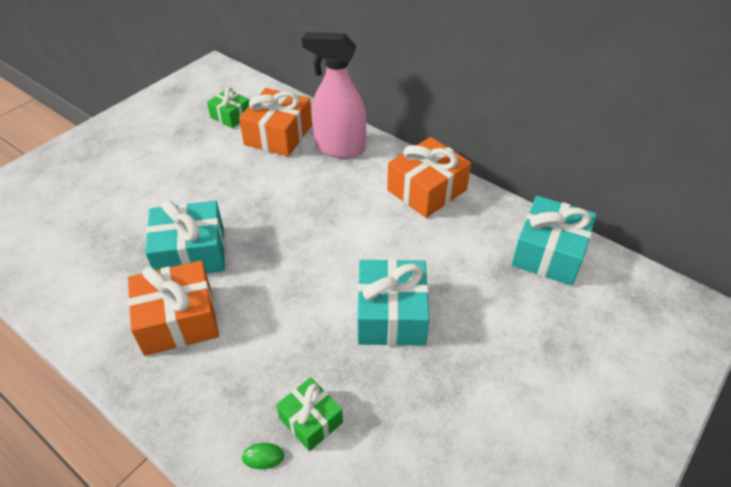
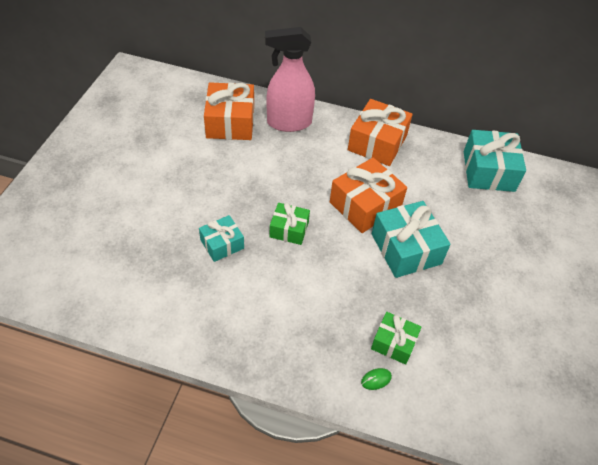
camera: 25 degrees left, 5 degrees up
(178, 320) = (248, 301): orange gift -> orange gift (365, 205)
(191, 253) = (222, 244): turquoise gift -> turquoise gift, size x0.59
(231, 116) = (177, 113): green gift -> green gift (289, 229)

